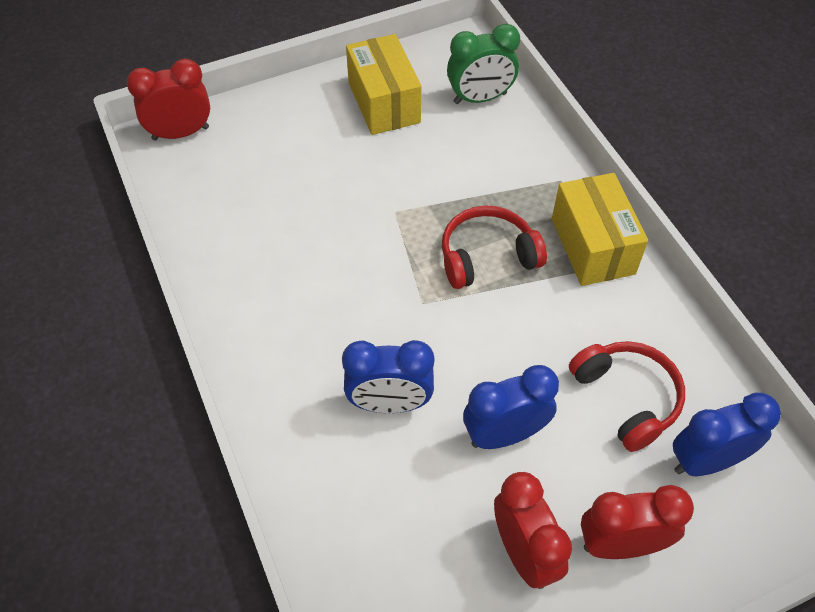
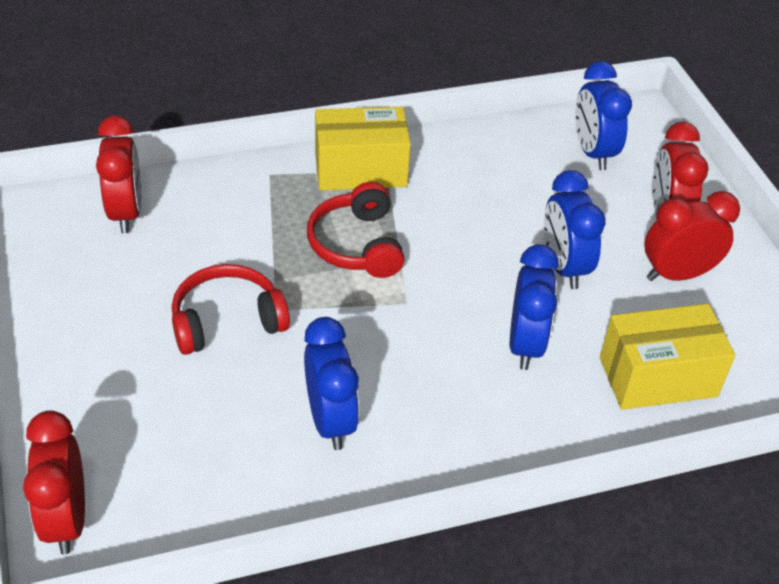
camera: 85 degrees left, 10 degrees down
(280, 265) = (330, 421): none -> blue clock
(383, 102) = (97, 296): yellow box -> yellow box (658, 377)
(480, 98) = (126, 213): green clock -> red clock
(627, 398) = (531, 183): red headphones -> red headphones (227, 321)

